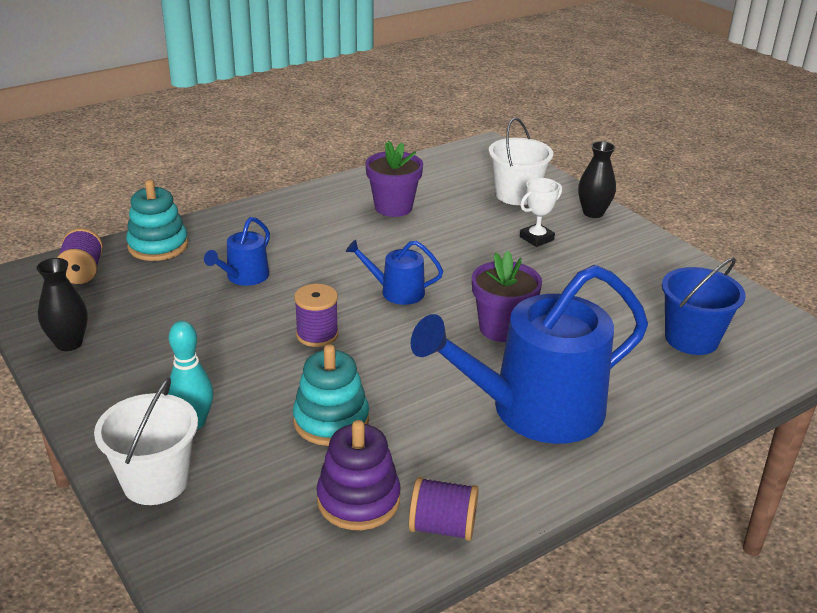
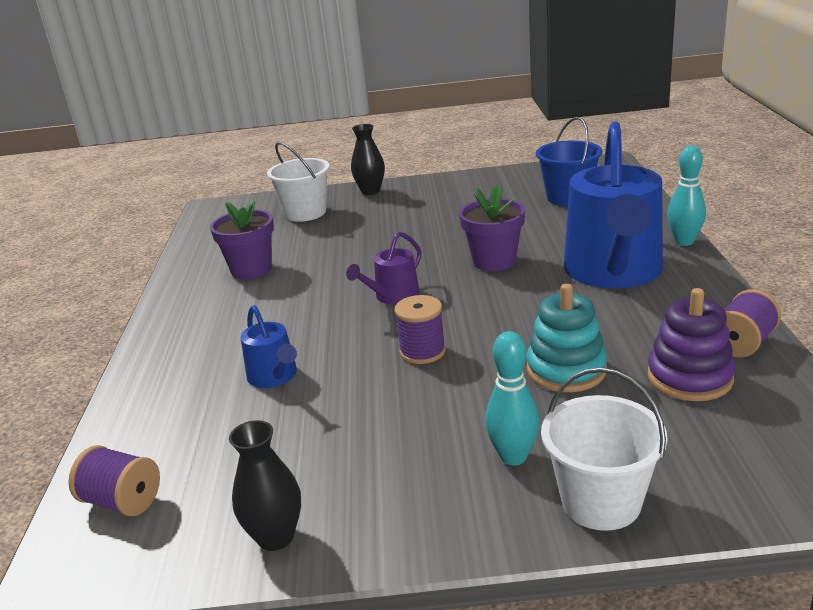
camera: 55 degrees left, 5 degrees down
(158, 246) = (138, 427): turquoise stacking toy -> none
(397, 292) = (393, 296): blue watering can -> purple watering can
(536, 238) = (380, 219): white trophy -> none
(647, 447) = (684, 241): none -> turquoise bowling pin

